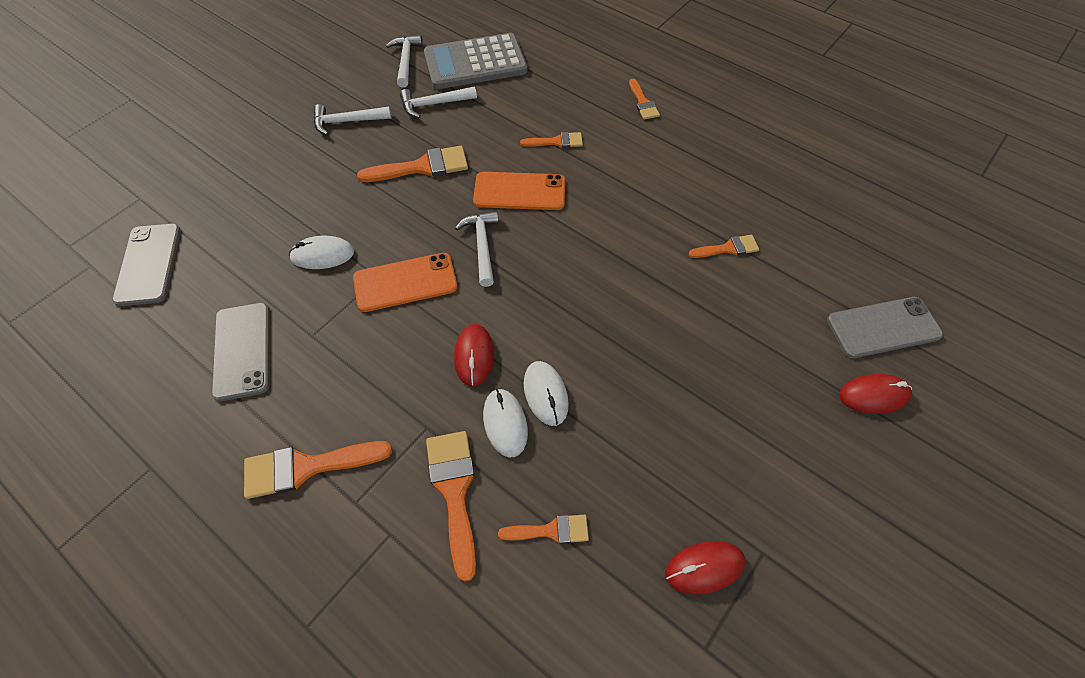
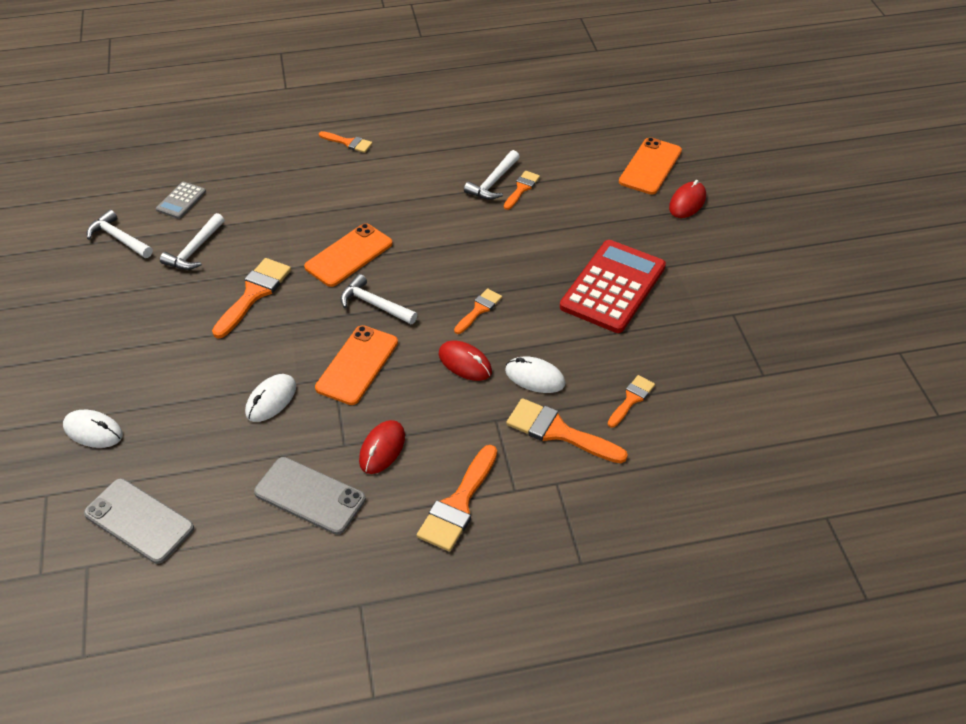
camera: 50 degrees left, 10 degrees down
(347, 122) = (141, 311): white hammer -> white hammer (493, 182)
(475, 62) = (181, 201): grey calculator -> grey calculator, size x0.46
(545, 394) = (534, 344): white mouse -> white mouse (93, 431)
(556, 142) = (326, 208): orange brush -> orange brush (479, 309)
(683, 409) = (613, 287): none -> red calculator
(704, 568) = (718, 344): red mouse -> red mouse (382, 449)
(883, 327) = (650, 166): grey phone -> orange phone

